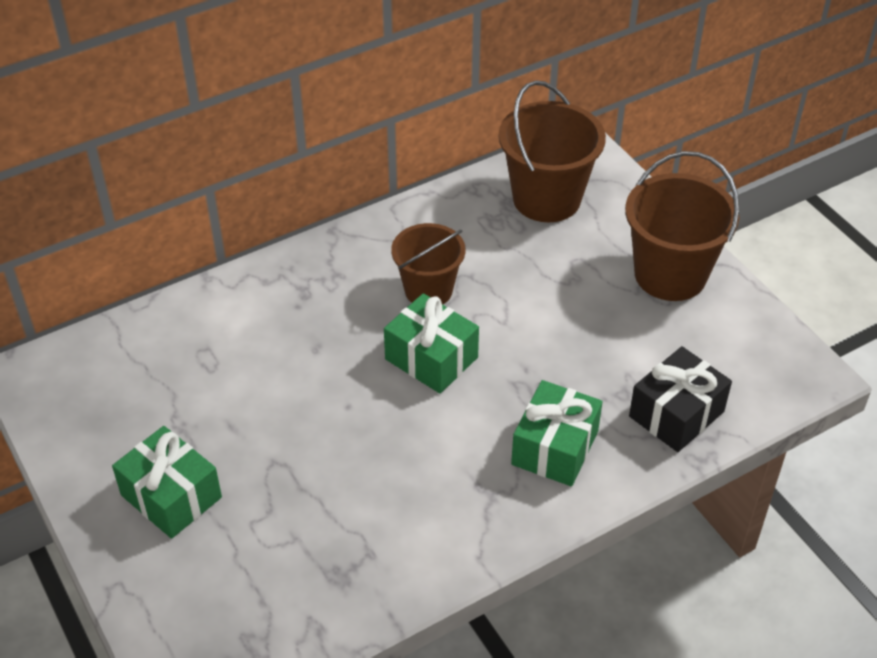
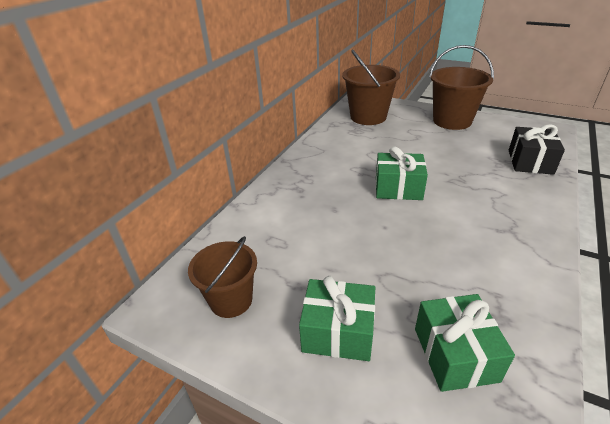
camera: 30 degrees left, 10 degrees down
(428, 290) = (360, 164): brown bucket -> brown bucket (231, 300)
(554, 448) = (505, 197): green gift -> green gift (455, 354)

